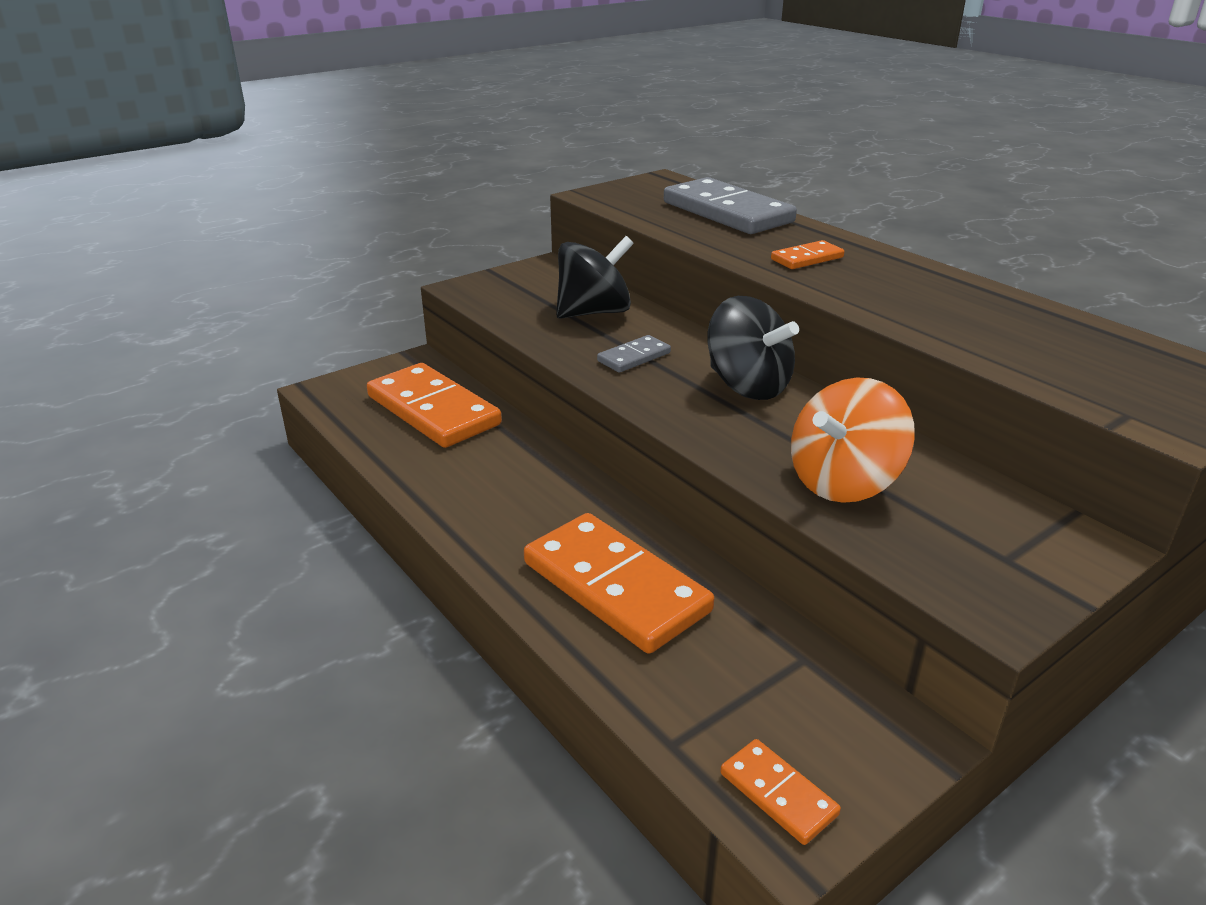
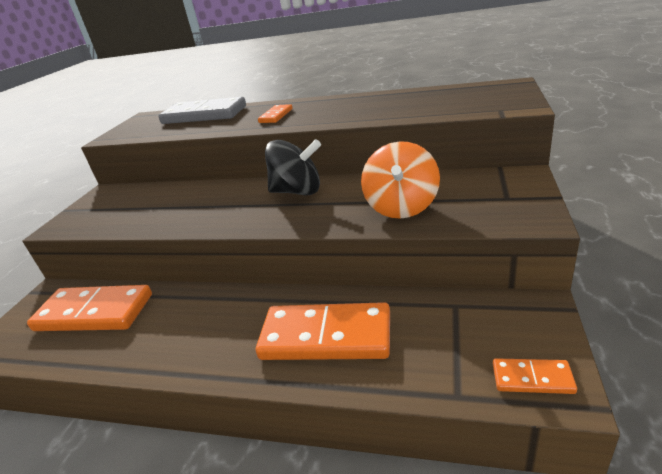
camera: 35 degrees left, 0 degrees up
(594, 312) = (165, 200): black spinning top -> none
(634, 357) = (218, 208): grey domino -> none

